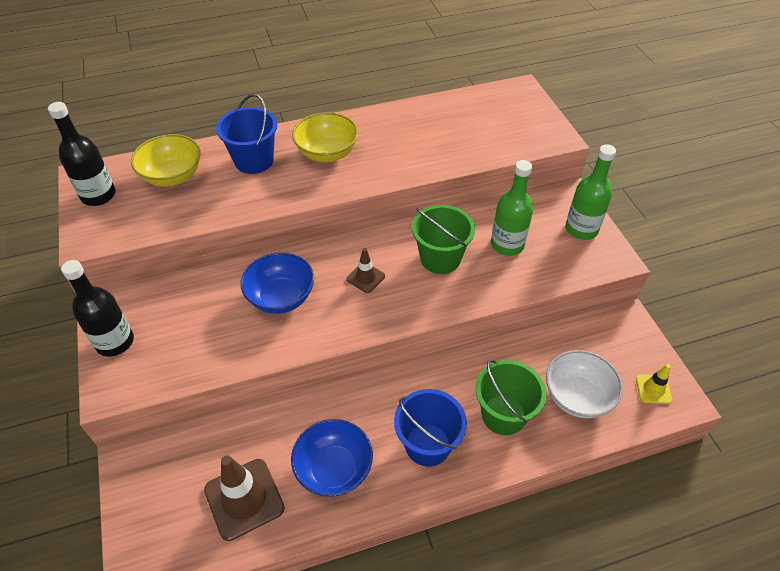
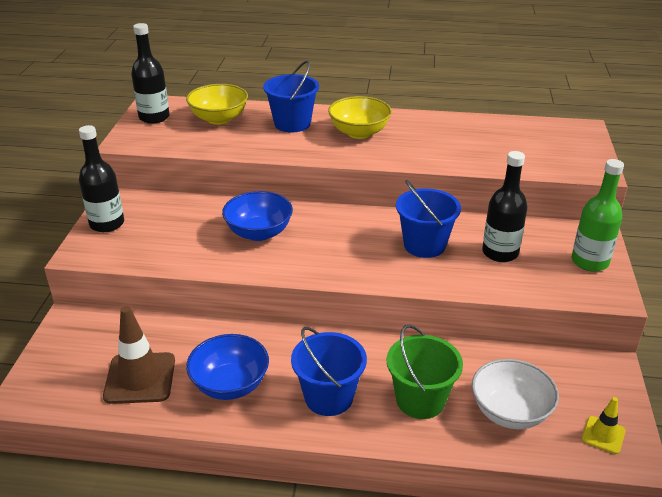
camera: 25 degrees right, 15 degrees down
(365, 277) = (343, 240): brown traffic cone -> none
(440, 258) = (424, 245): green bucket -> blue bucket
(507, 244) = (500, 253): green bottle -> black bottle

